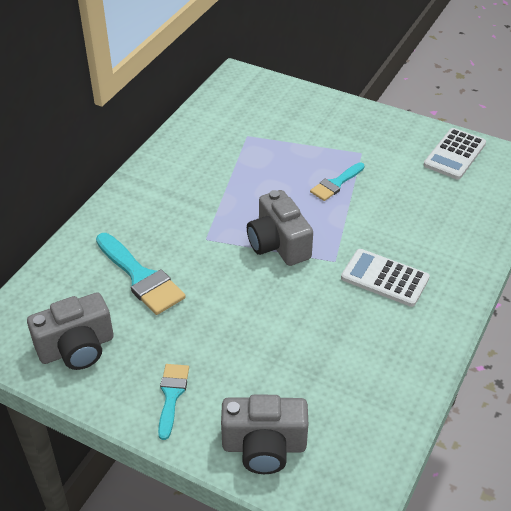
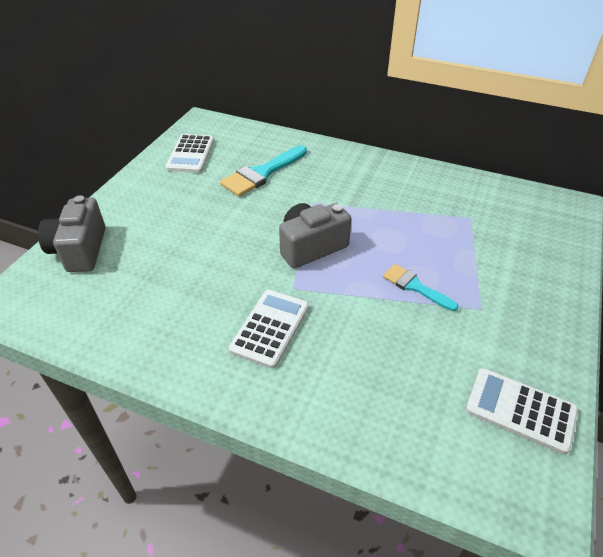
camera: 85 degrees right, 0 degrees up
(77, 348) = (191, 154): grey camera -> white calculator
(172, 395) = (140, 200): turquoise brush -> none

